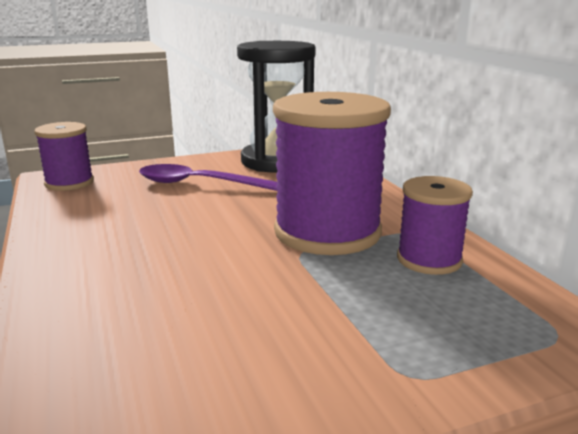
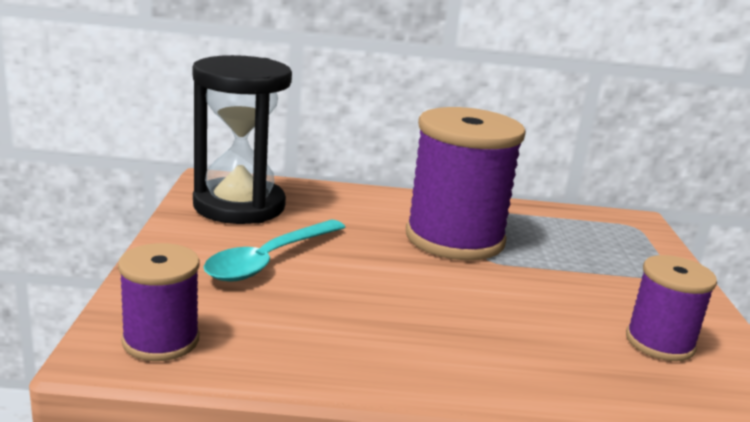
camera: 70 degrees left, 0 degrees up
(199, 184) = (269, 260): purple spoon -> turquoise spoon
(429, 259) = (526, 222): purple spool -> purple spool (659, 342)

